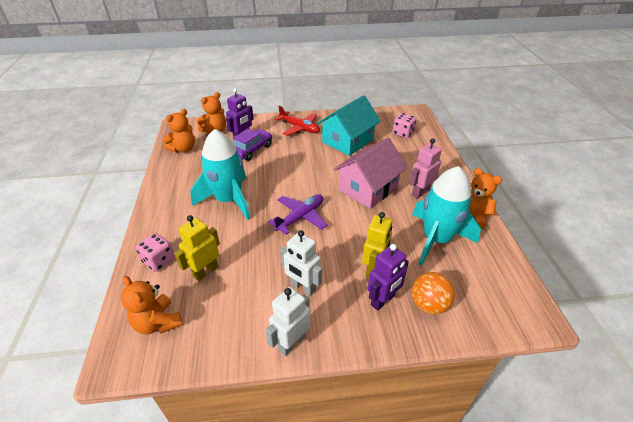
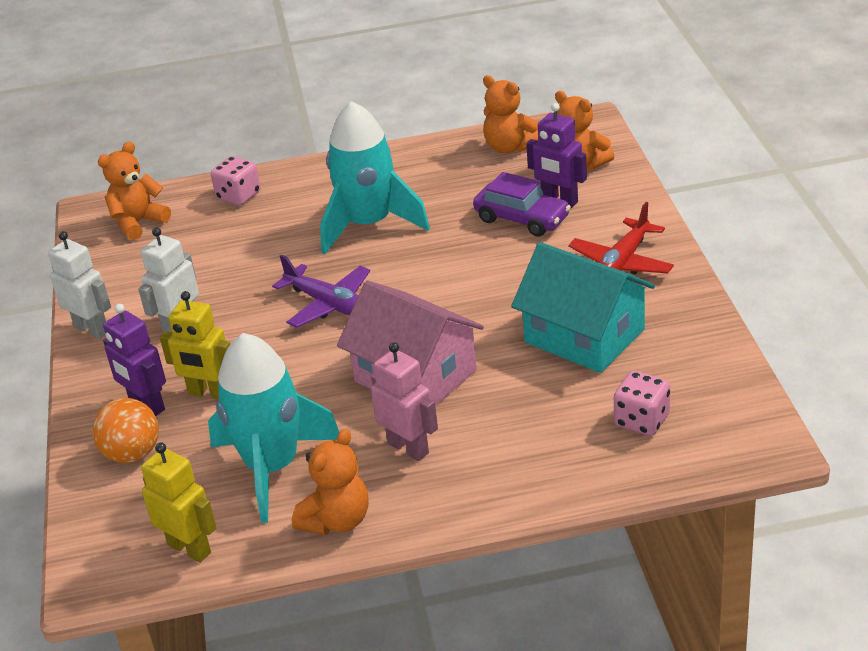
camera: 90 degrees right, 5 degrees down
(205, 271) = (216, 238): yellow robot -> yellow robot (190, 548)

